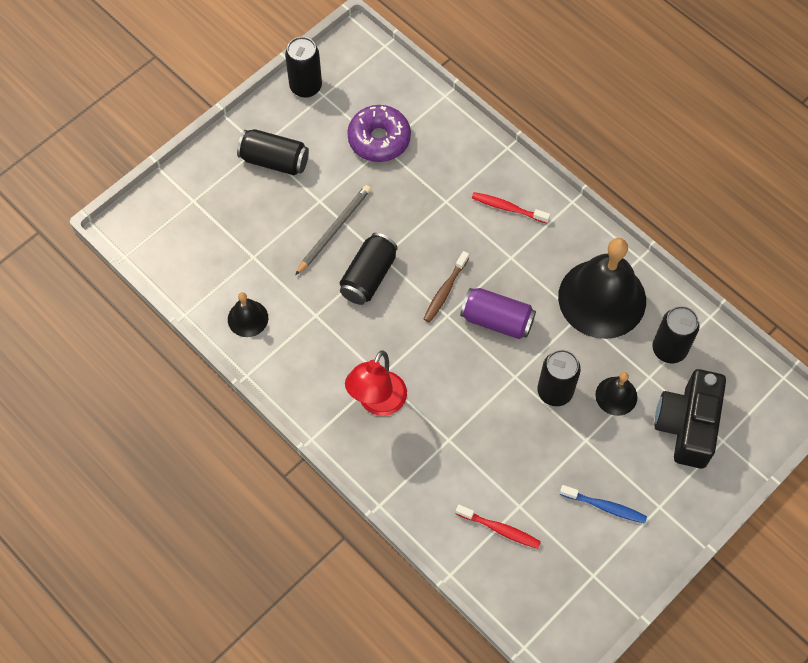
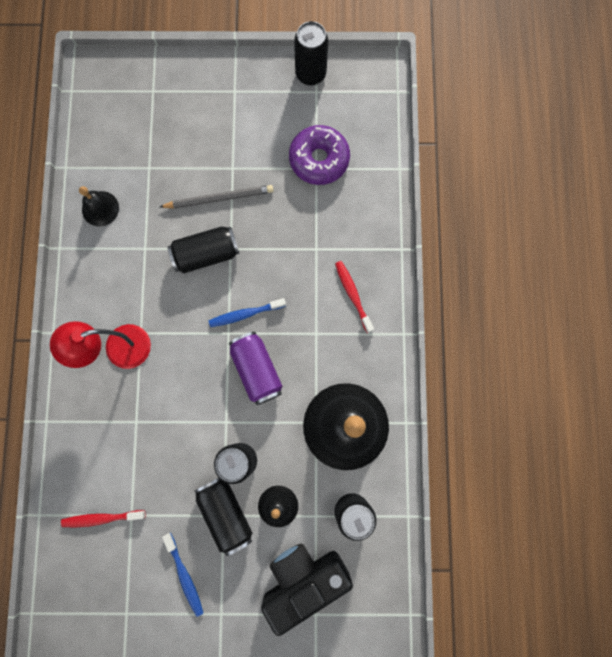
camera: 45 degrees right, 15 degrees up
(274, 161) = (233, 110): black can -> black can (225, 512)
(445, 291) = (245, 314): brown toothbrush -> blue toothbrush
(500, 529) = (101, 518): red toothbrush -> red toothbrush turned 105 degrees clockwise

